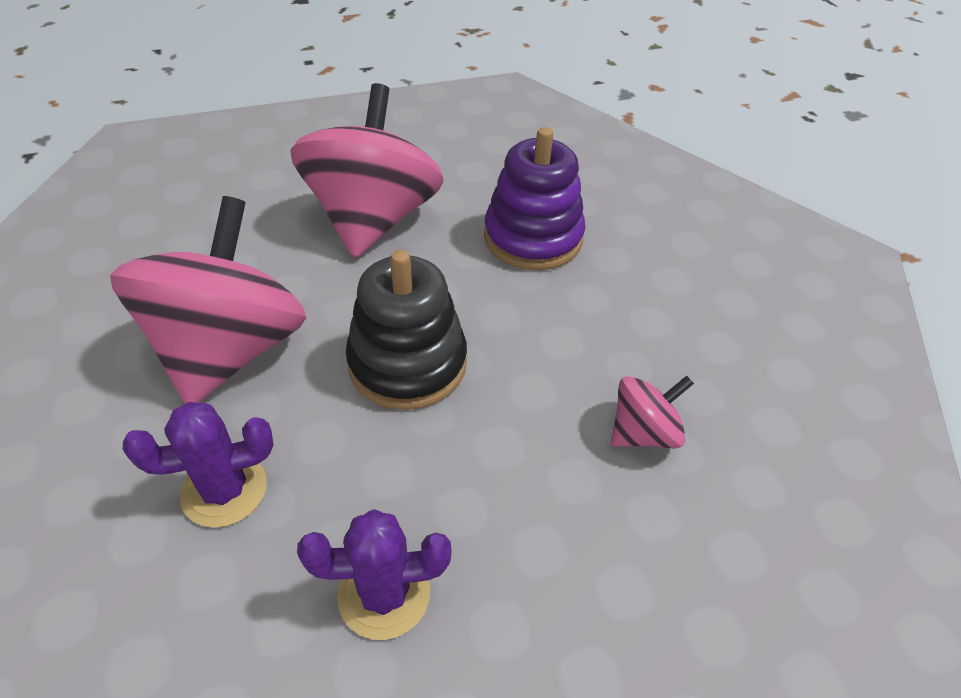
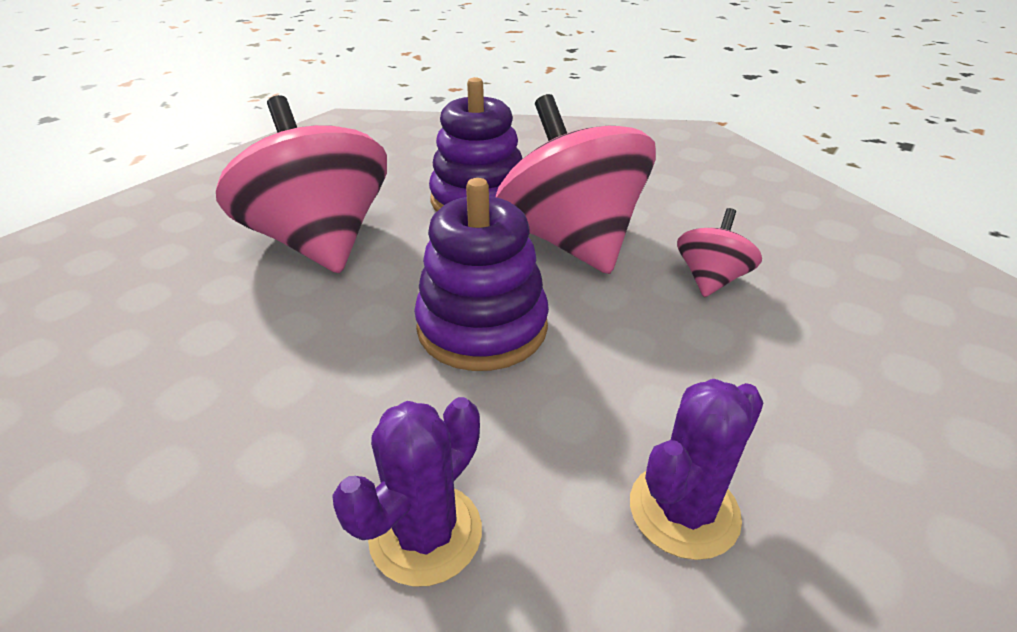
camera: 35 degrees left, 10 degrees down
(229, 350) = (284, 408): pink spinning top -> pink spinning top (571, 241)
(407, 363) = (482, 327): black stacking toy -> purple stacking toy

